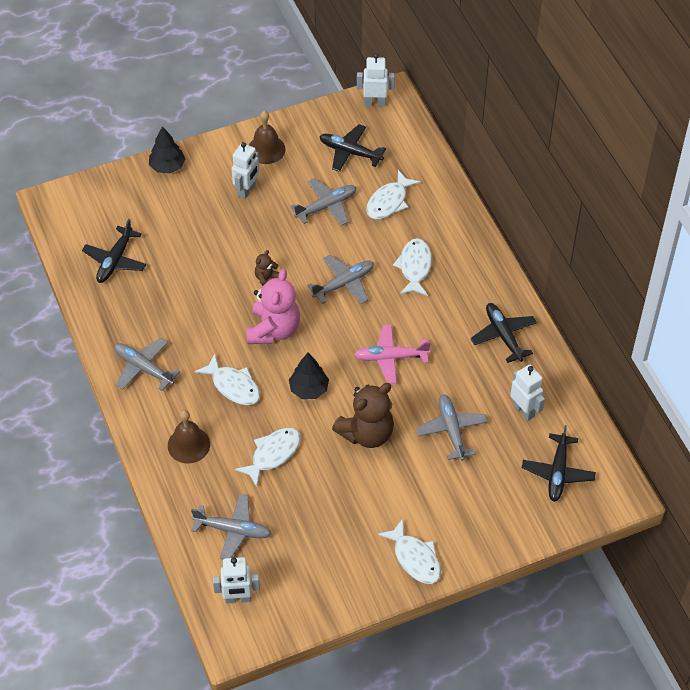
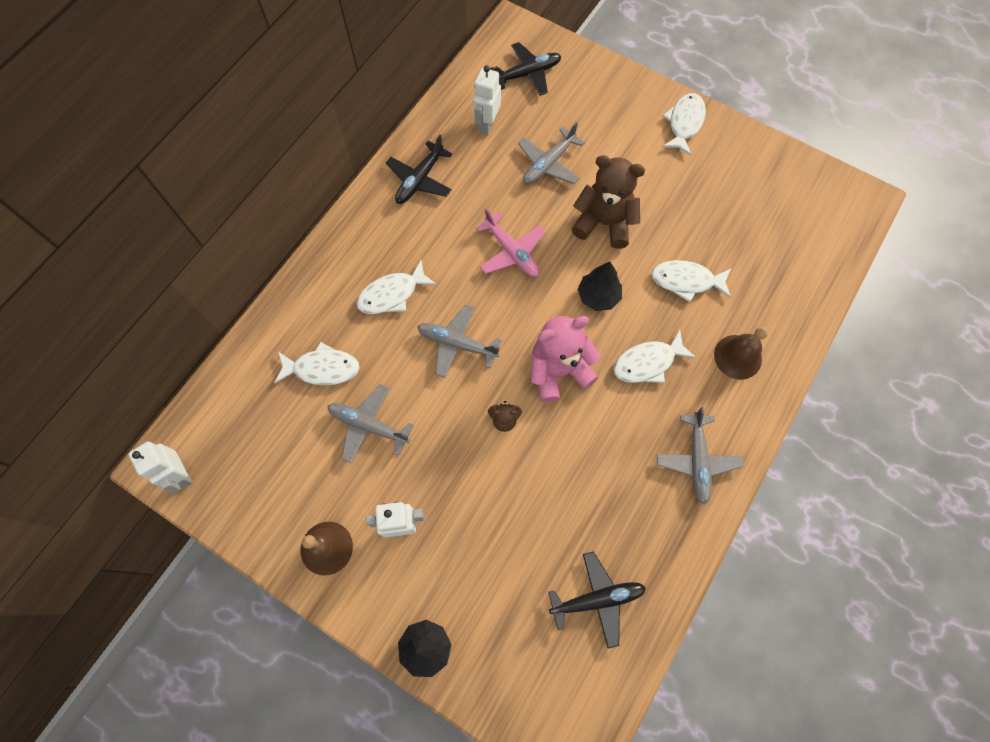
camera: 125 degrees left, 15 degrees up
(233, 386) = (647, 362): white fish -> white fish turned 120 degrees counterclockwise
(233, 530) = (780, 263): grey plane -> none
(238, 598) = (830, 219): white robot -> none
(350, 152) = (275, 452): black plane -> none

